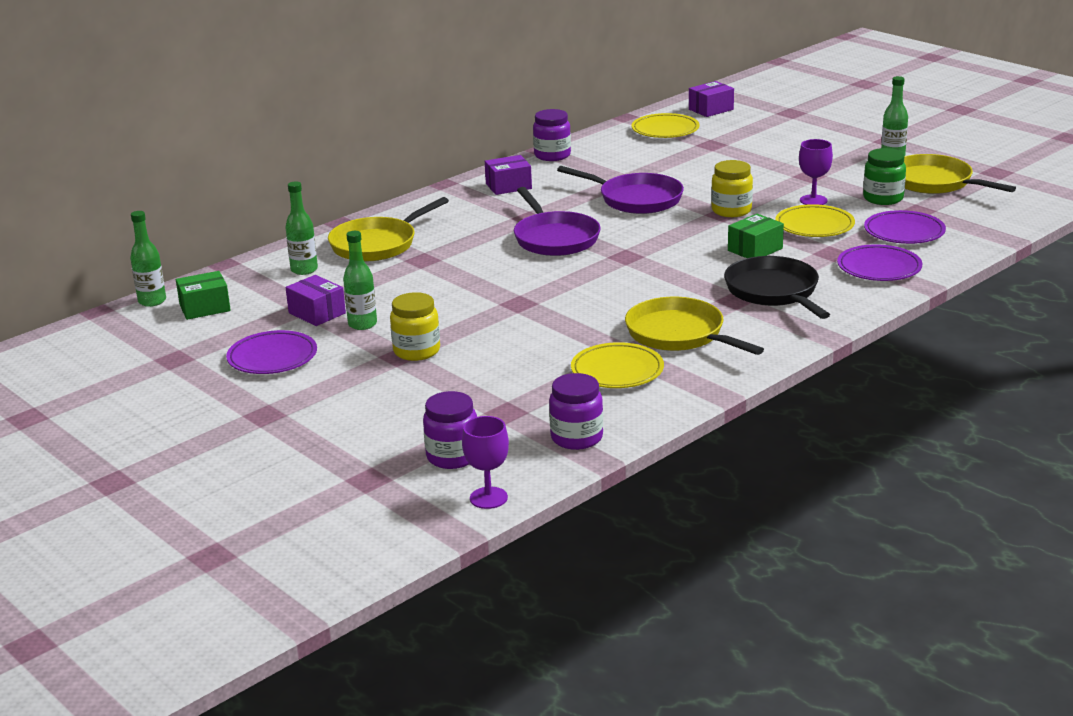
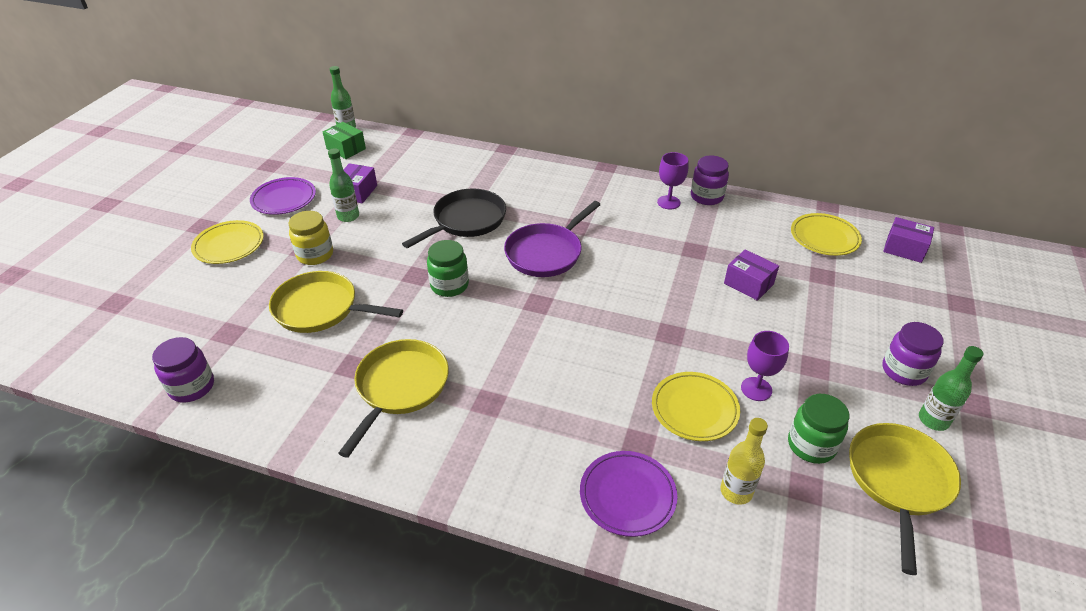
camera: 60 degrees right, 15 degrees up
(304, 270) = (421, 163): green bottle -> none
(377, 244) = (480, 176): yellow pan -> yellow pan (321, 309)
(452, 457) = (152, 330): purple jar -> purple jar (903, 371)
(488, 498) = (89, 371): purple goblet -> purple goblet (668, 202)
(508, 186) = (627, 197): purple box -> purple box (748, 284)
(554, 290) = (449, 285): none -> green jar
(617, 371) = (316, 371): yellow plate -> yellow plate (229, 245)
(636, 199) = (658, 270): purple pan -> none
(731, 210) = (683, 337): yellow jar -> none
(755, 249) = (607, 381): green box -> none
(774, 292) = (521, 425): black pan -> black pan (466, 221)
(904, 232) = (736, 491): purple plate -> yellow bottle

